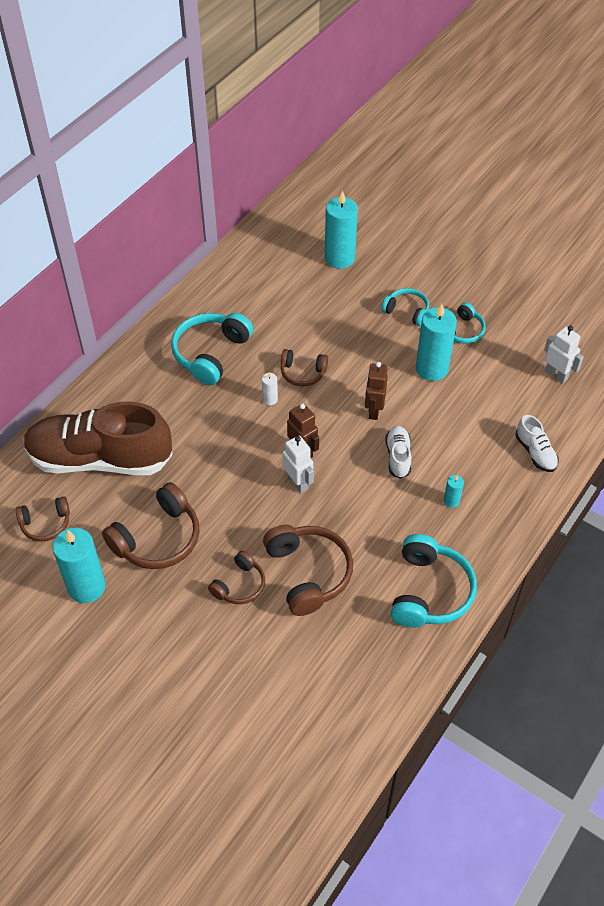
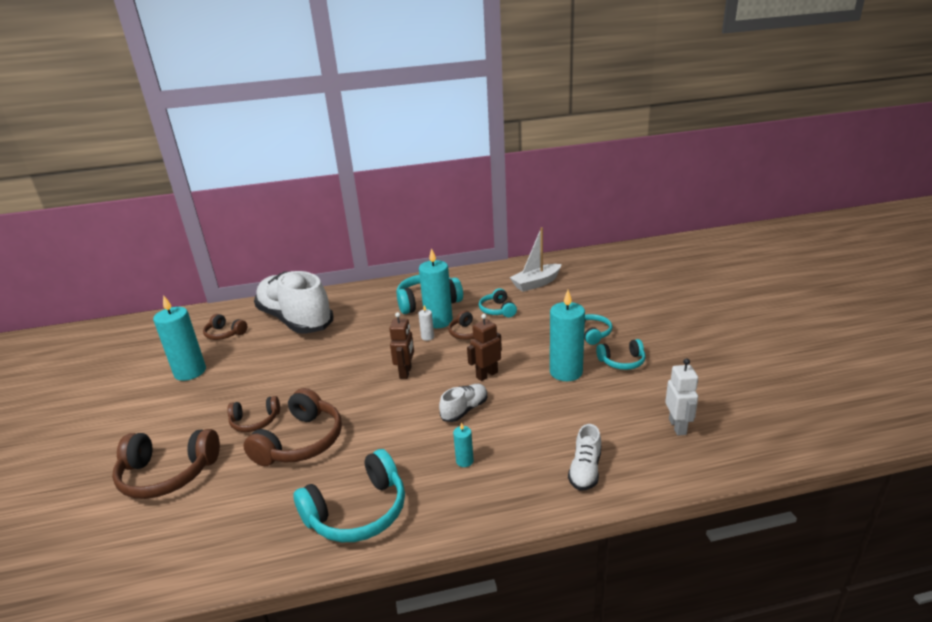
camera: 45 degrees right, 25 degrees down
(100, 459) = (295, 320): brown shoe -> white shoe
(158, 538) = (258, 370): brown headphones -> brown headphones (168, 474)
(290, 269) = (536, 283): none -> white boat
(294, 327) = (497, 310): none -> turquoise headphones
(298, 483) = (376, 387): white robot -> none
(339, 258) = (578, 290): turquoise candle -> turquoise candle (438, 321)

